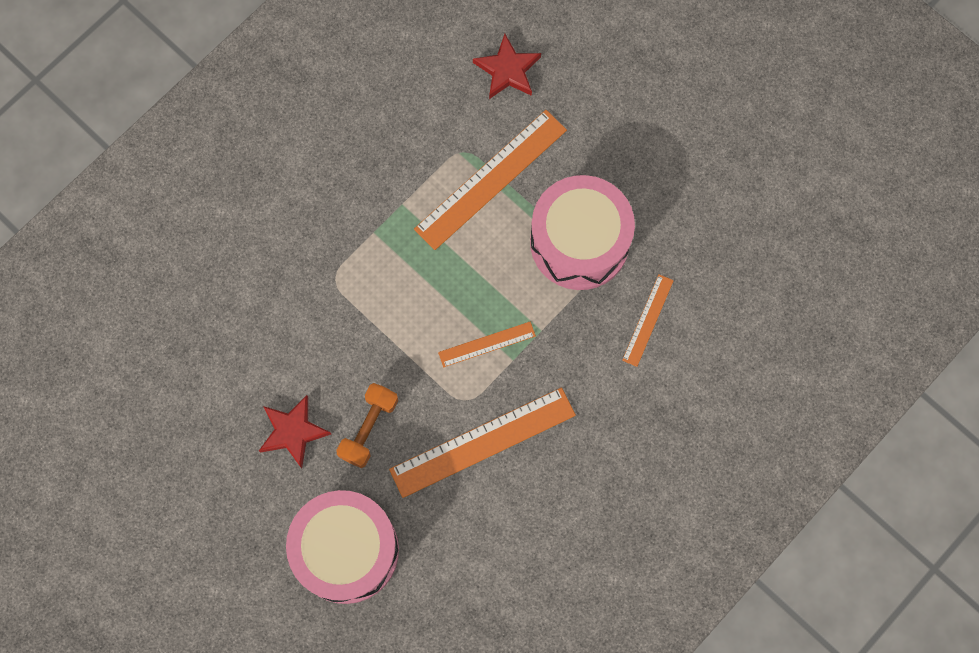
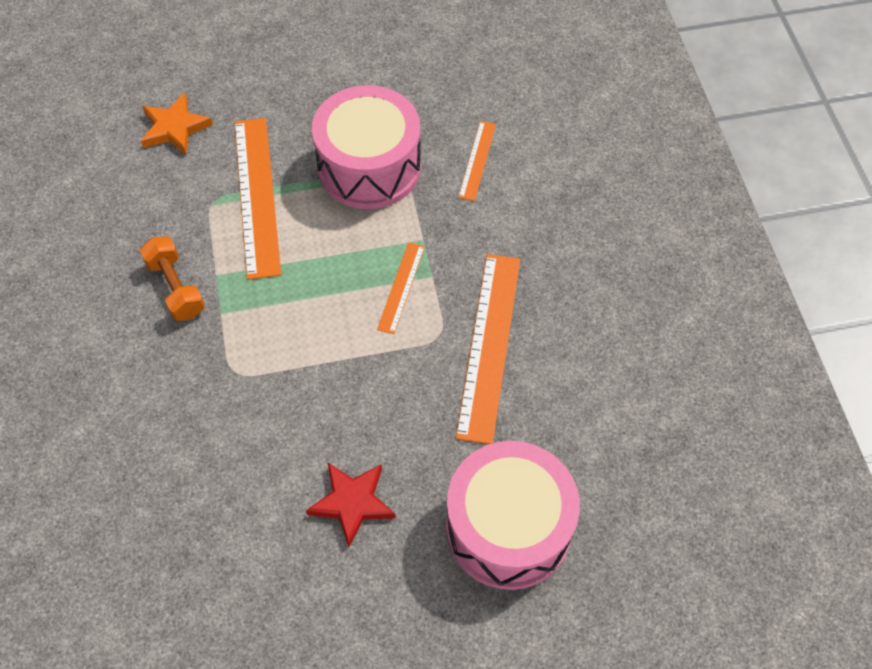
camera: 55 degrees left, 15 degrees down
(369, 428) = (402, 432): orange dumbbell -> orange dumbbell (176, 288)
(507, 70) = (174, 128): red star -> orange star
(647, 320) = (477, 160): orange ruler -> orange ruler turned 45 degrees clockwise

